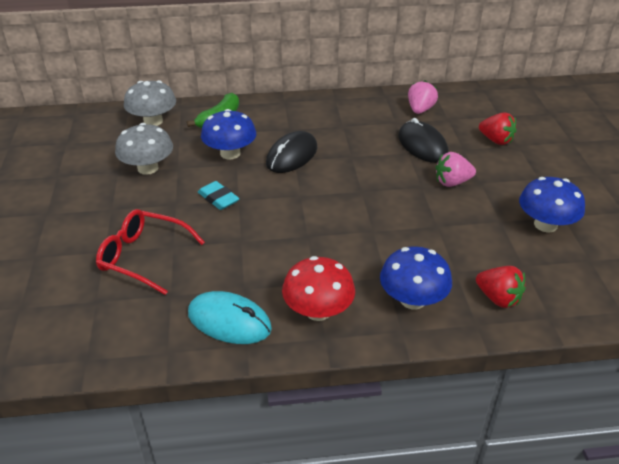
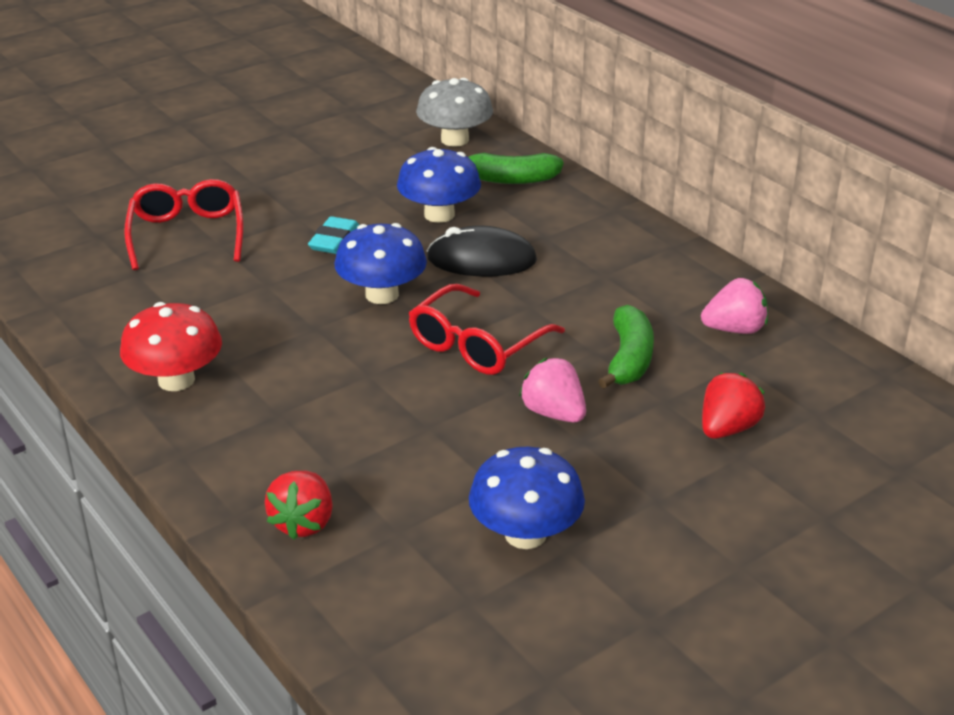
camera: 60 degrees right, 5 degrees down
(148, 168) = (352, 174): grey mushroom -> none
(229, 321) = (119, 325): turquoise mouse -> none
(373, 185) = (477, 345): none -> red glasses
(412, 300) = (247, 447): blue mushroom -> blue mushroom (382, 294)
(422, 145) = (629, 359): black mouse -> green banana
(496, 140) = (727, 428): red strawberry -> red strawberry turned 150 degrees counterclockwise

